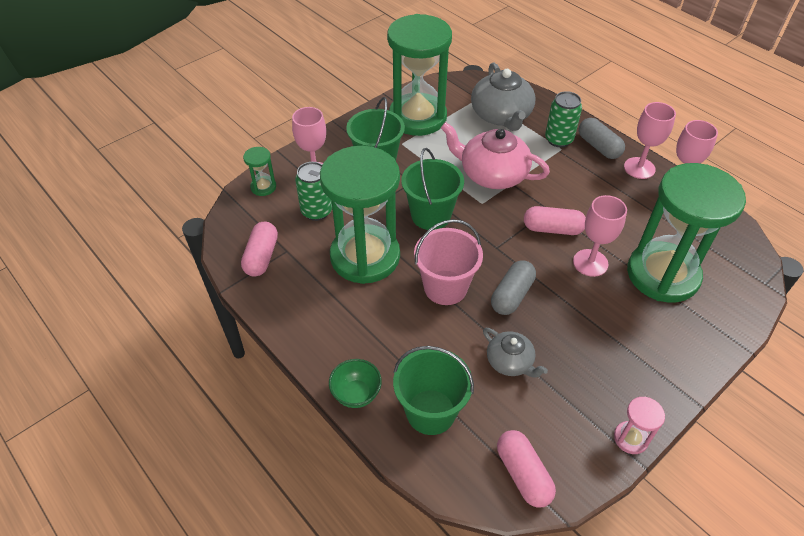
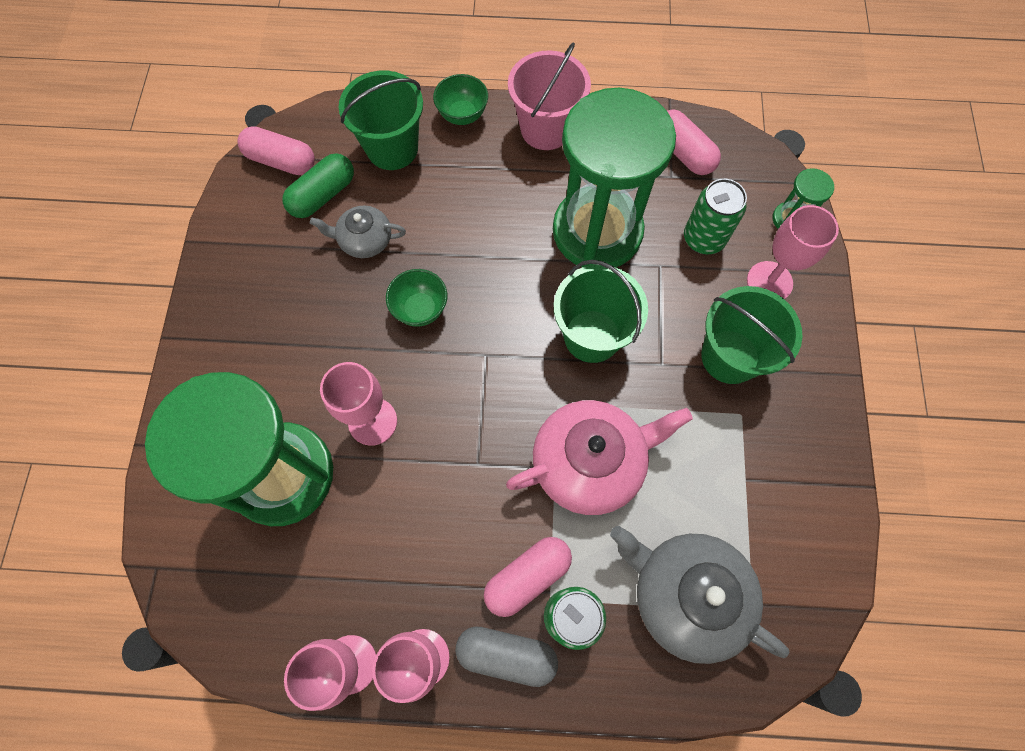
camera: 135 degrees right, 20 degrees up
(417, 117) = (778, 480): green hourglass -> none
(445, 287) = (489, 264): pink bucket -> pink bucket (546, 129)
(512, 295) = (420, 309): grey capsule -> green bowl
(513, 418) = (323, 195): none -> green capsule
(552, 229) = (449, 435): pink capsule -> pink capsule (527, 577)
(630, 438) = (212, 255): pink hourglass -> none

